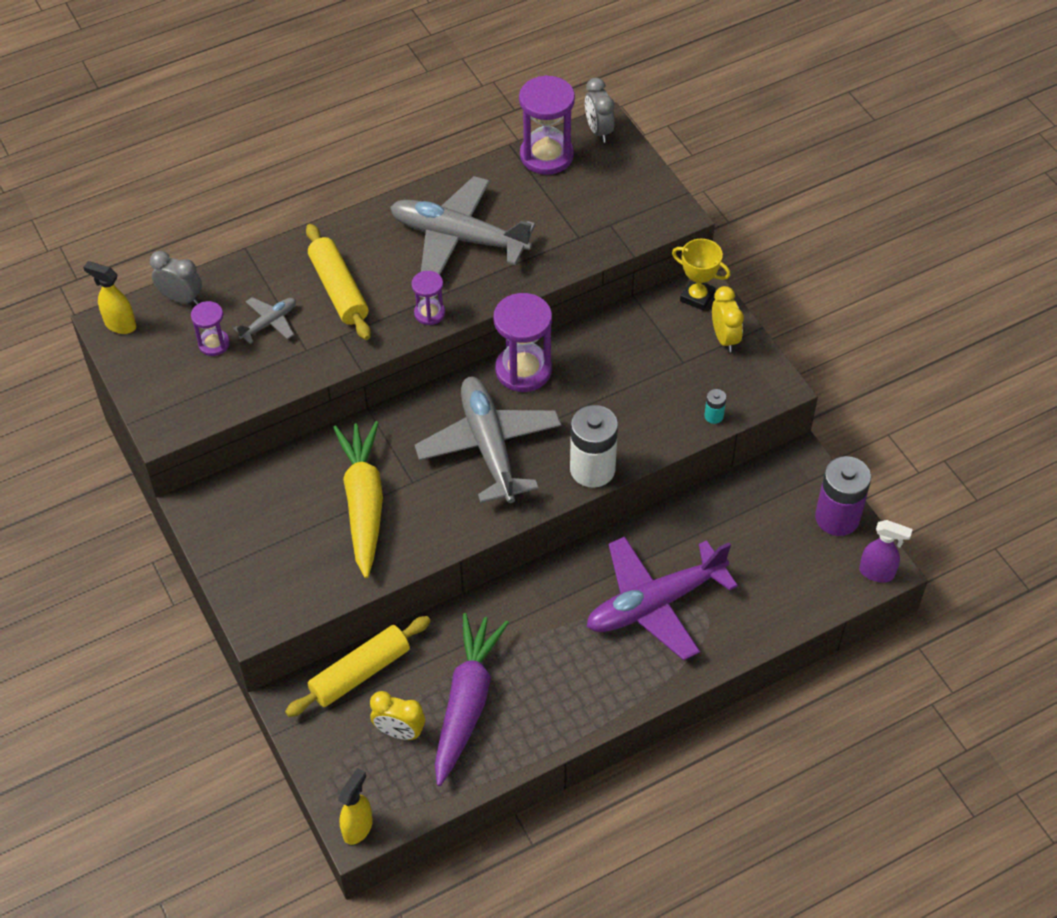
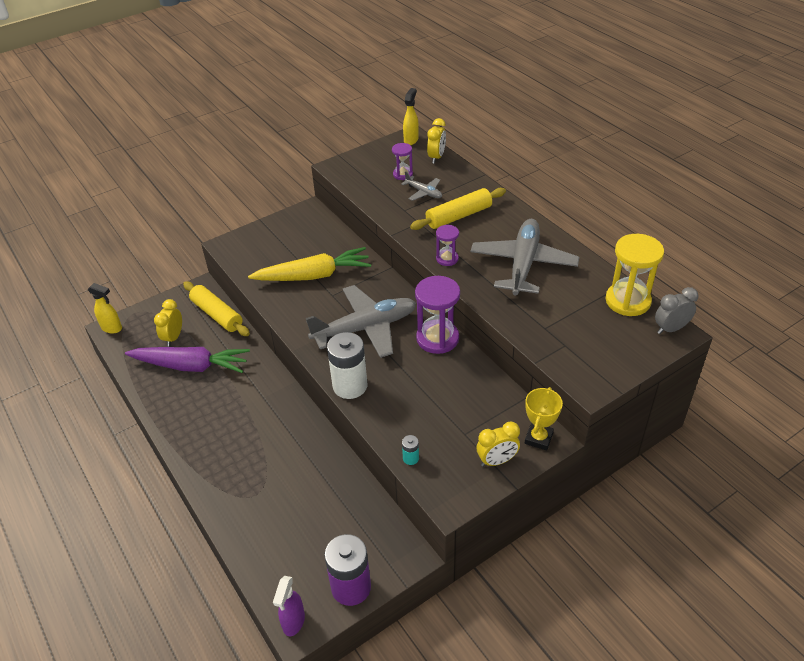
camera: 85 degrees right, 10 degrees down
(181, 298) = (436, 157): grey clock -> yellow clock
(546, 155) = (628, 301): purple hourglass -> yellow hourglass
(654, 604) = (264, 461): purple plane -> none

